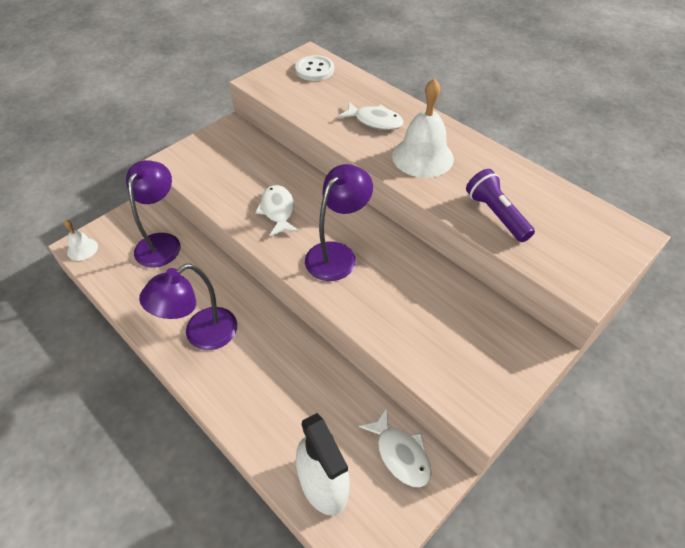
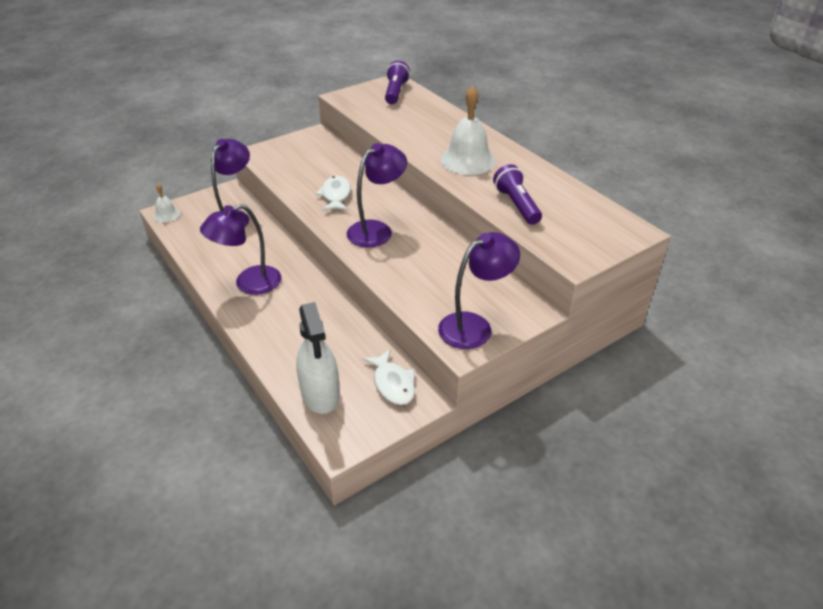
camera: 10 degrees right, 10 degrees down
(314, 70) = (395, 92): white button -> purple flashlight
(375, 121) = (435, 132): white fish -> none
(484, 378) = (474, 326): none -> purple lamp

